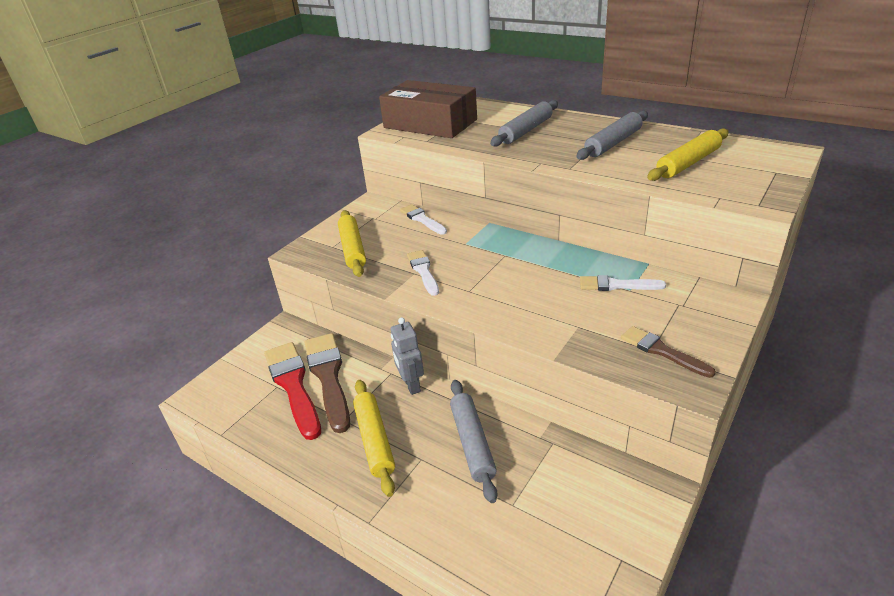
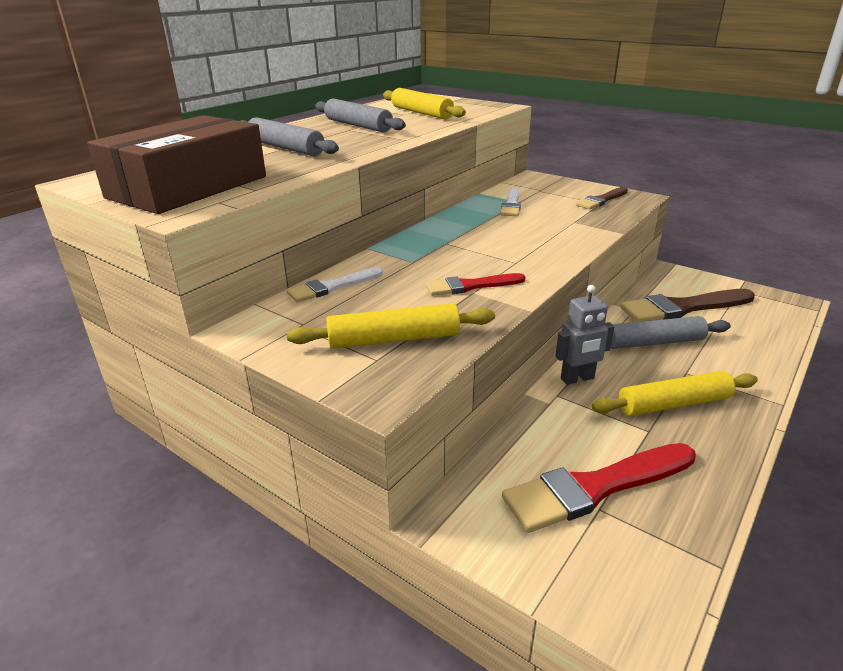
camera: 90 degrees left, 5 degrees down
(328, 377) = (571, 450): brown brush -> brown brush (682, 308)
(423, 271) = (470, 286): white brush -> red brush

